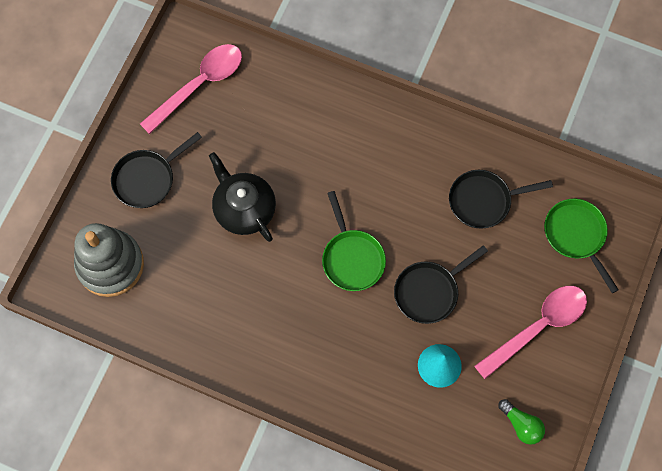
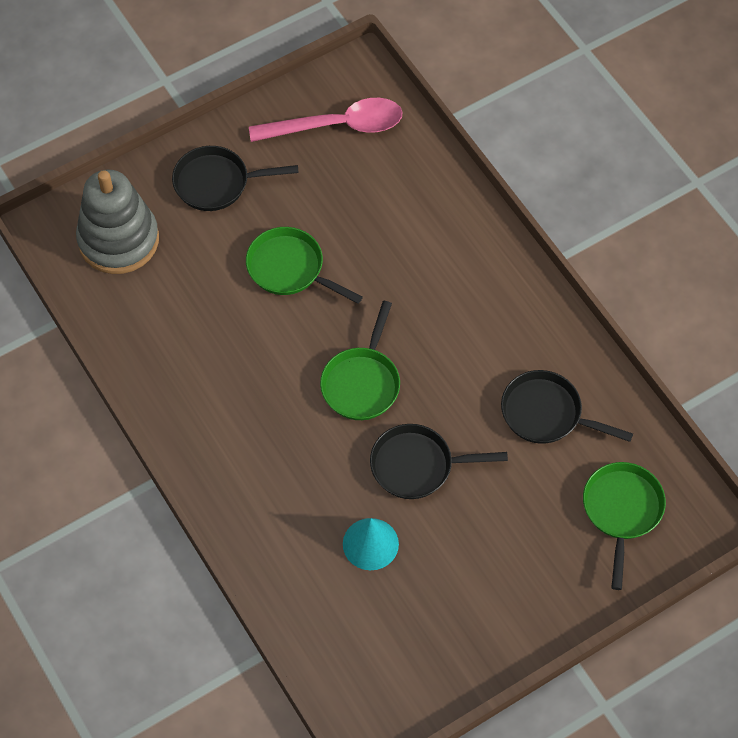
camera: 35 degrees right, 10 degrees down
(244, 209) = (290, 268): black teapot -> green pan
(521, 424) = (411, 658): green light bulb -> none
(538, 326) = (507, 574): pink spoon -> none

